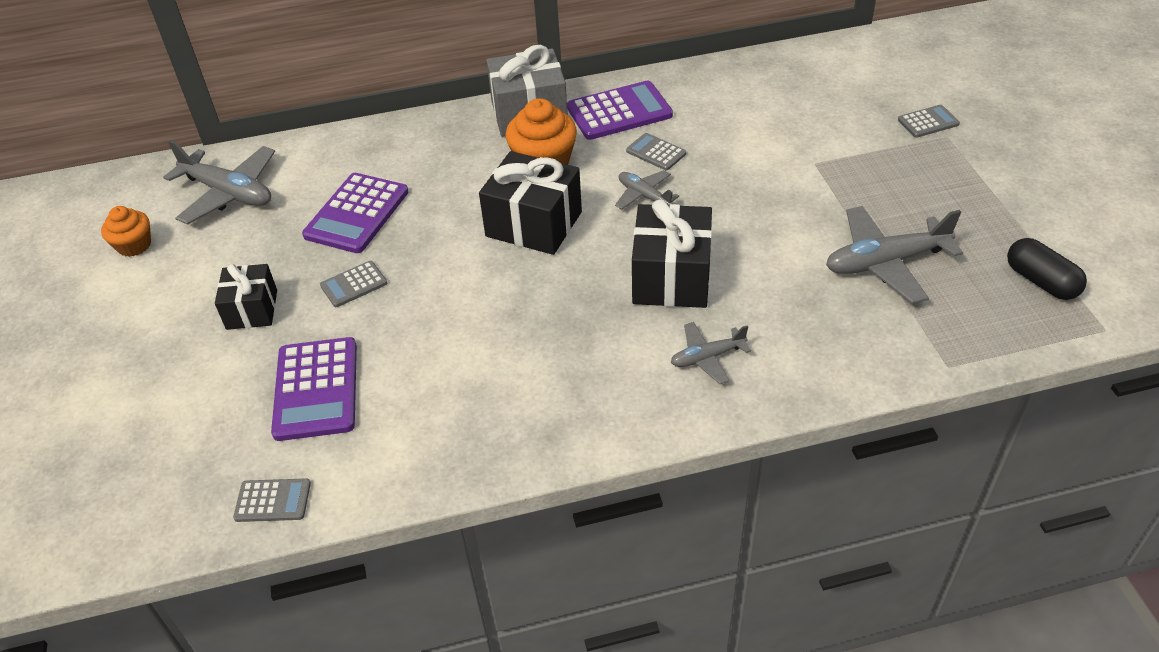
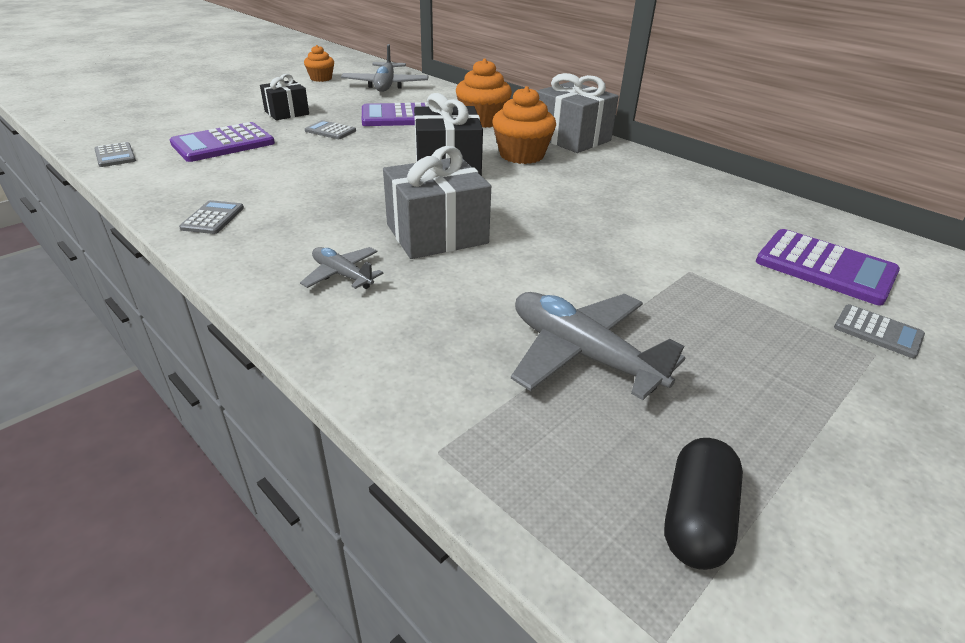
camera: 55 degrees right, 10 degrees down
(428, 155) = (482, 121): none -> orange cupcake
(619, 112) = (622, 167): purple calculator -> purple calculator (825, 267)
(644, 196) = (530, 199): grey plane -> none
(656, 152) = (592, 191): grey calculator -> grey calculator (213, 218)
(671, 277) = (437, 234): black gift -> grey gift

